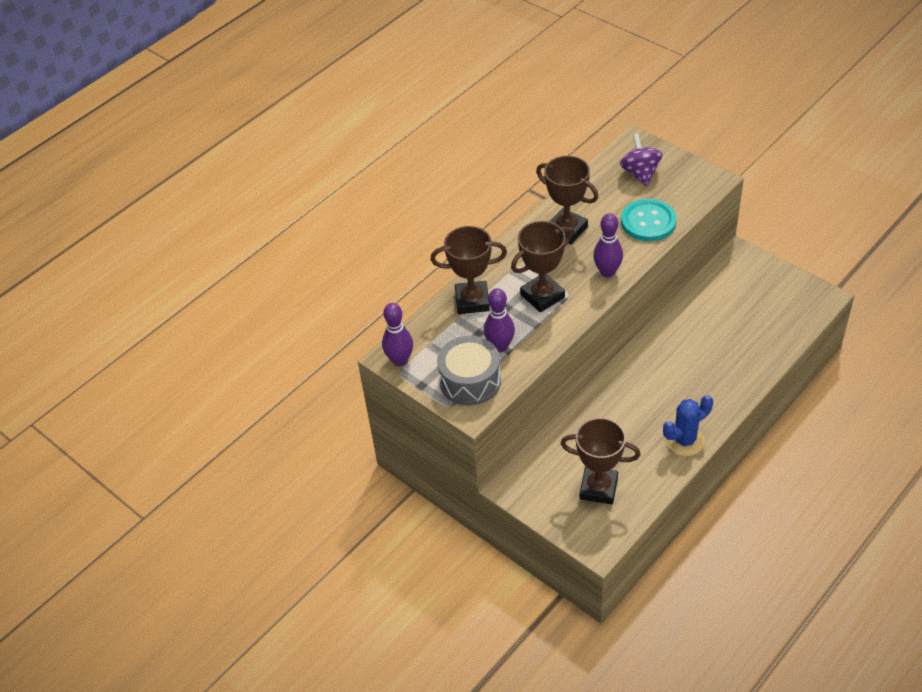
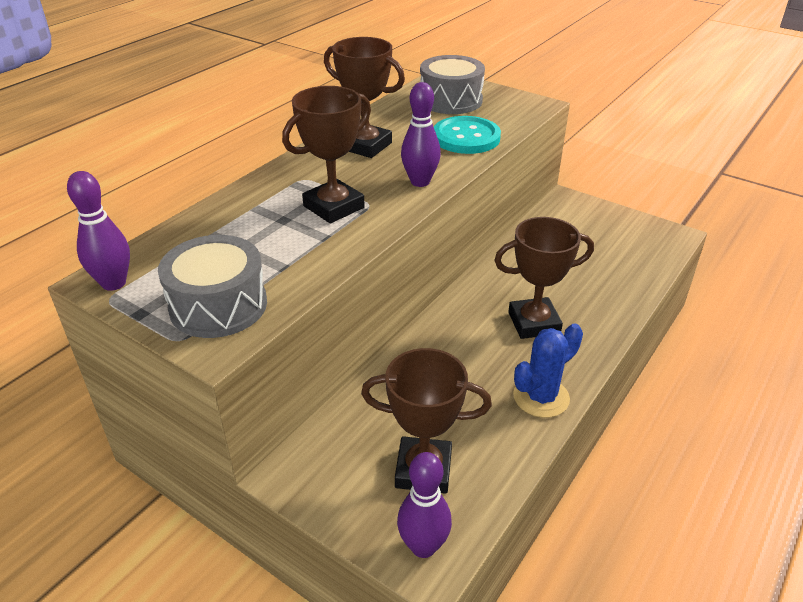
camera: 10 degrees left, 10 degrees down
(472, 301) = (235, 214): brown trophy -> brown trophy (534, 323)
(500, 346) = (269, 262): purple bowling pin -> purple bowling pin (423, 546)
(640, 173) = (450, 100): purple spinning top -> grey drum

